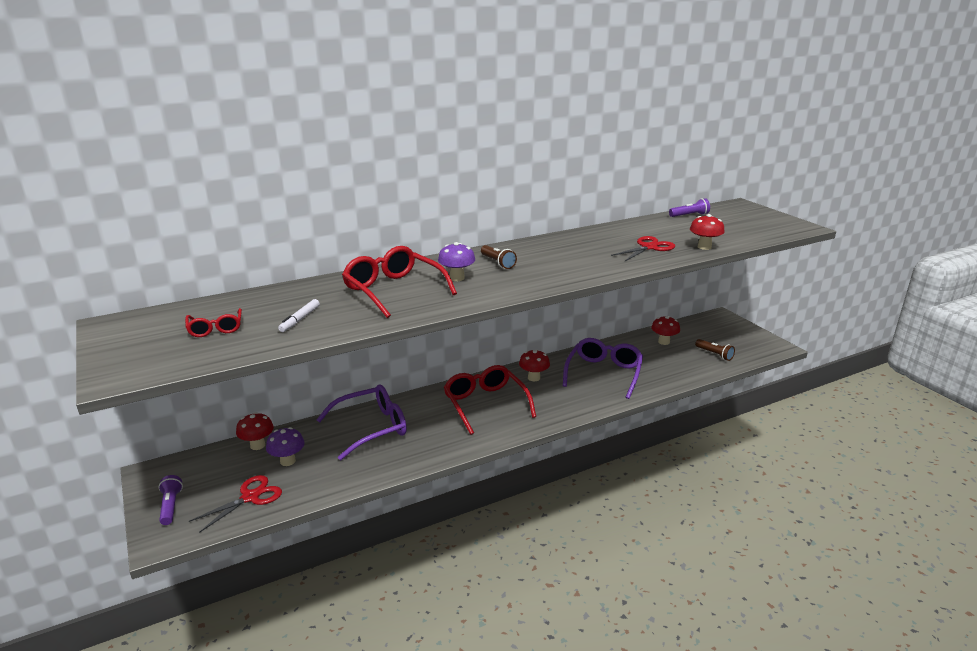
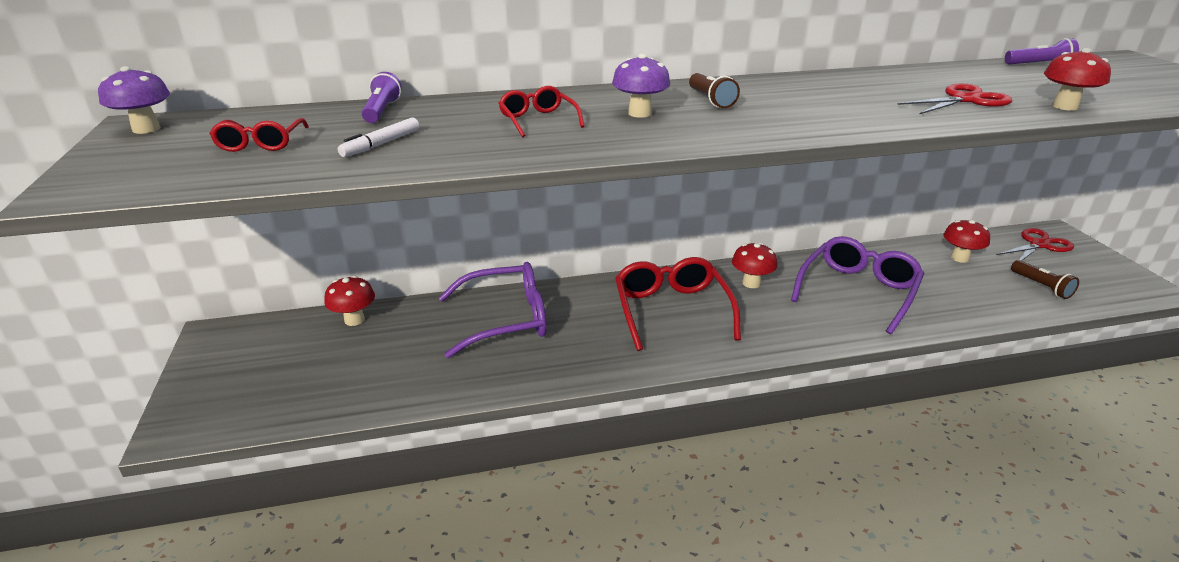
camera: 15 degrees right, 5 degrees up
(171, 506) = (213, 383): purple flashlight -> purple flashlight (382, 111)
(250, 497) = (313, 389): red scissors -> red scissors (1039, 245)
(287, 461) = (381, 347): purple mushroom -> purple mushroom (146, 129)
(393, 290) = (538, 120): red glasses -> red glasses, size x0.52

